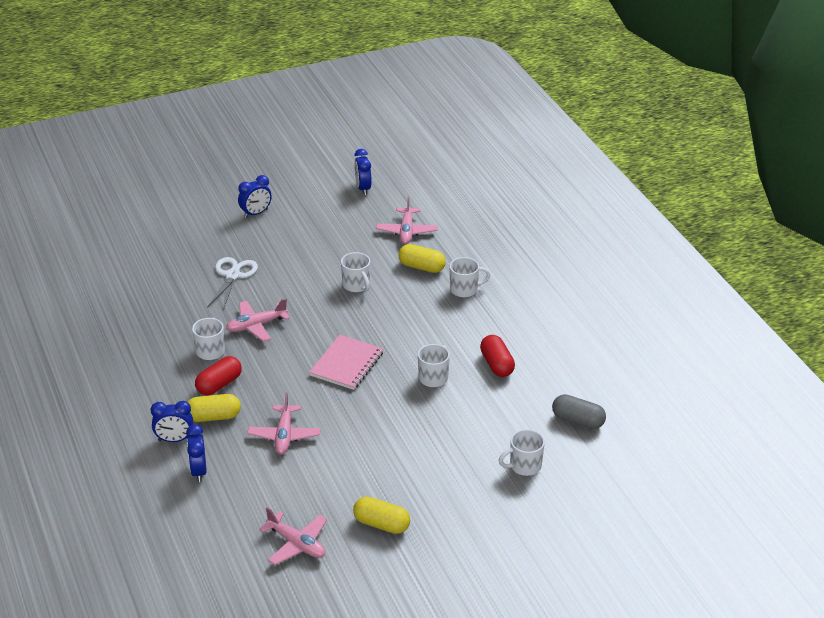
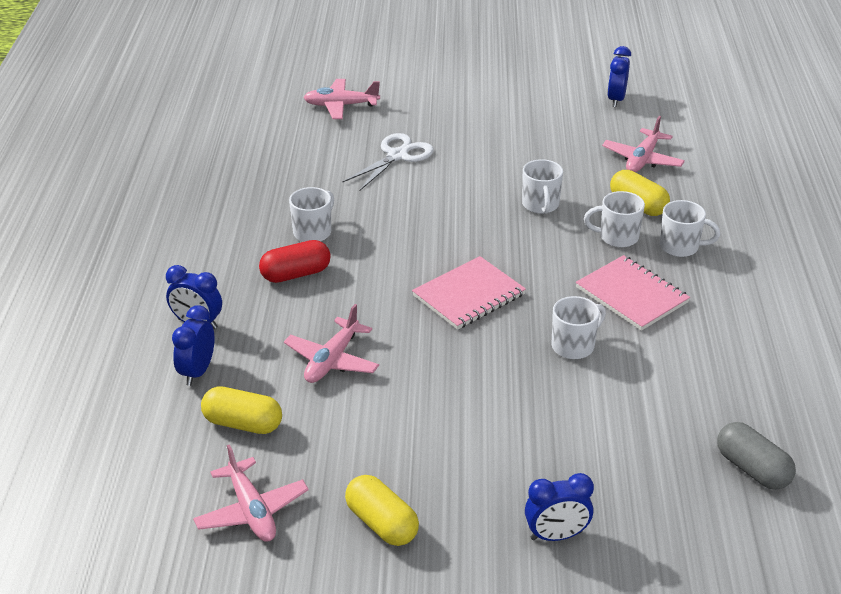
camera: 25 degrees right, 0 degrees up
(213, 417) = (262, 310): yellow capsule -> yellow capsule (243, 423)
(256, 213) = (469, 96): blue clock -> blue clock (556, 535)
(256, 326) = (387, 218): pink plane -> pink plane (341, 105)
(451, 332) = (631, 295): none -> pink notebook
(497, 364) = (672, 354): red capsule -> none
(524, 466) = (635, 509): white mug -> white mug (617, 237)

